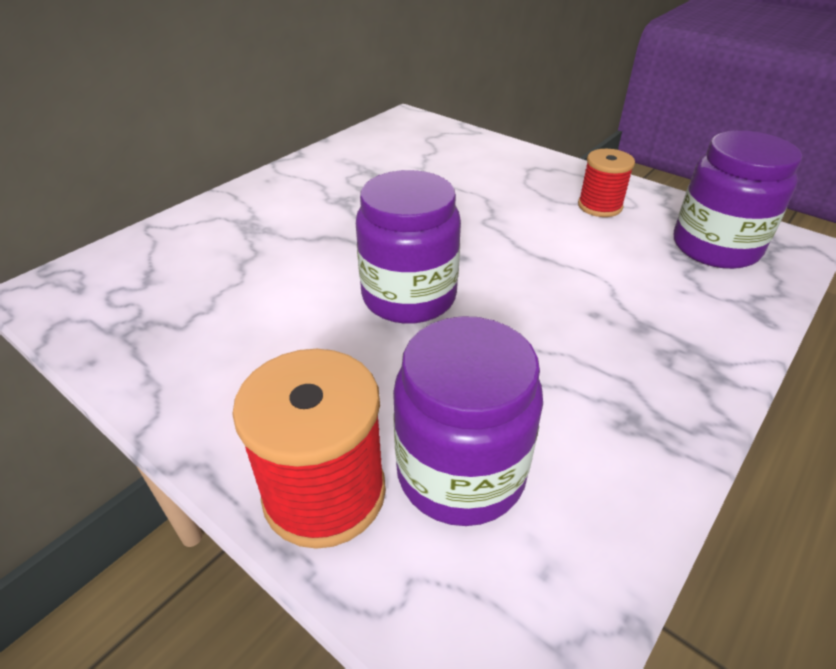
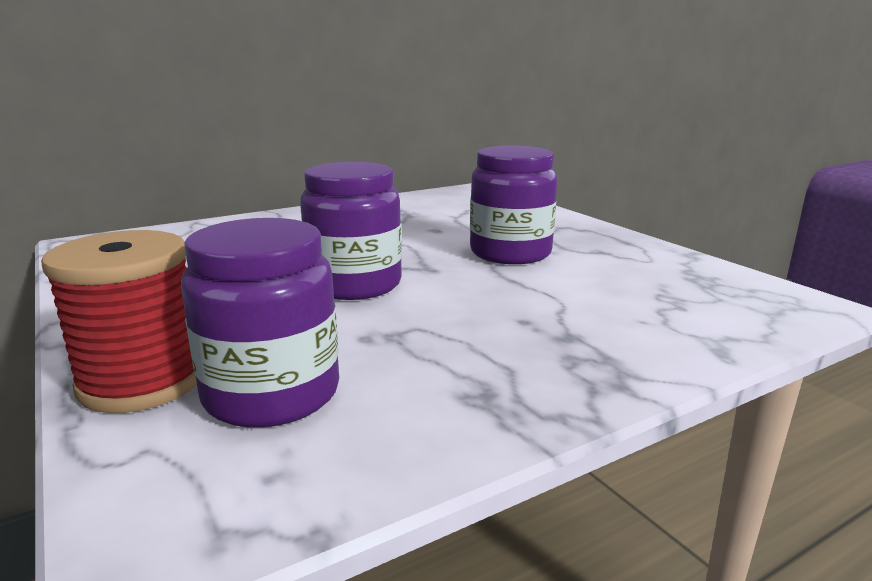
camera: 20 degrees right, 20 degrees down
(599, 206) = (608, 256): red spool -> none
(715, 247) = (714, 297): purple jar -> purple jar (510, 253)

